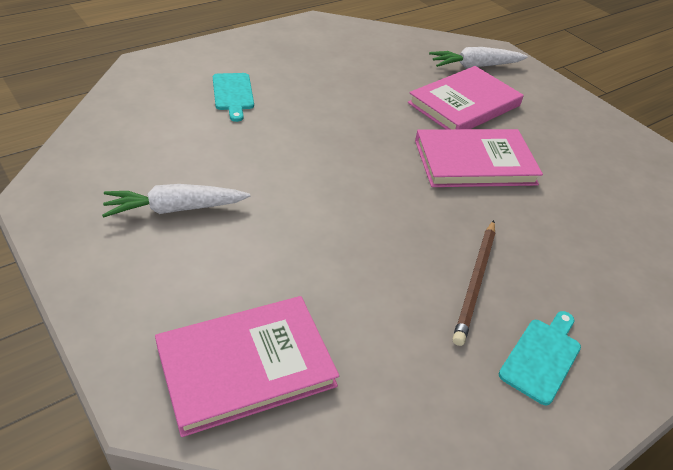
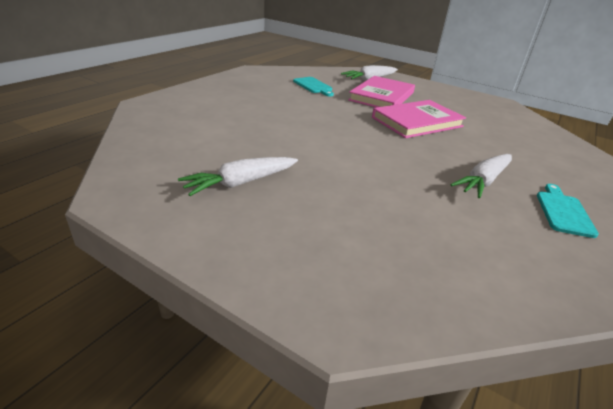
camera: 20 degrees left, 10 degrees down
(233, 94) = (227, 111): turquoise cutting board -> turquoise cutting board (313, 86)
(246, 366) = (389, 272): pink book -> none
(475, 282) = (483, 181): brown pencil -> white carrot

